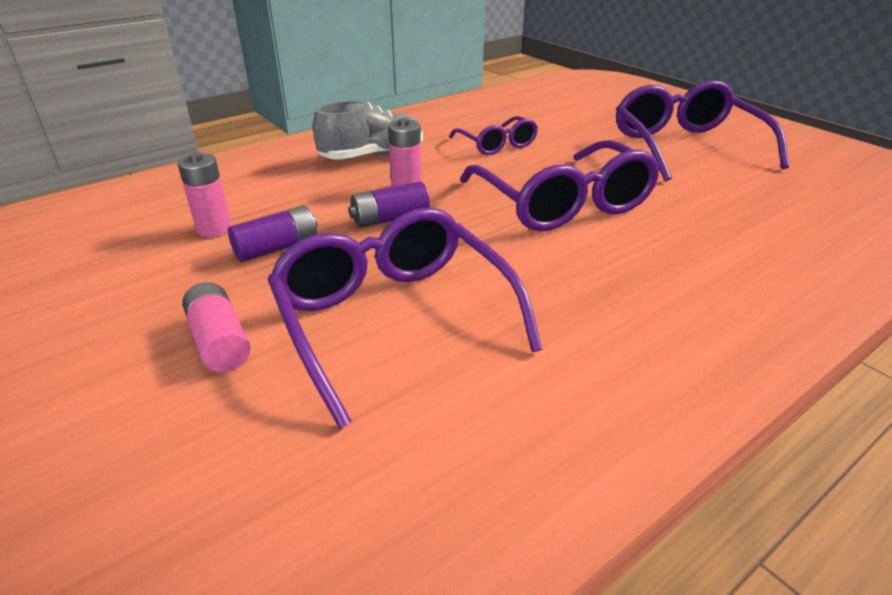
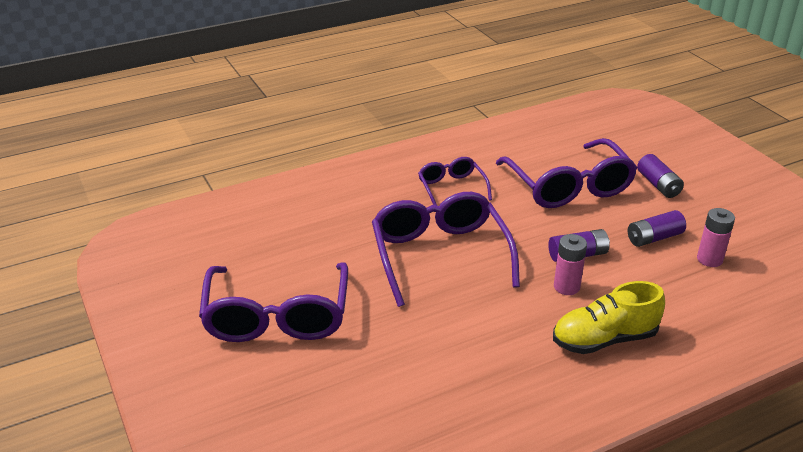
camera: 170 degrees left, 0 degrees up
(220, 341) = (658, 185): pink battery -> purple battery
(372, 156) = (604, 339): grey shoe -> yellow shoe
(497, 145) = (470, 343): purple glasses -> purple glasses (451, 188)

